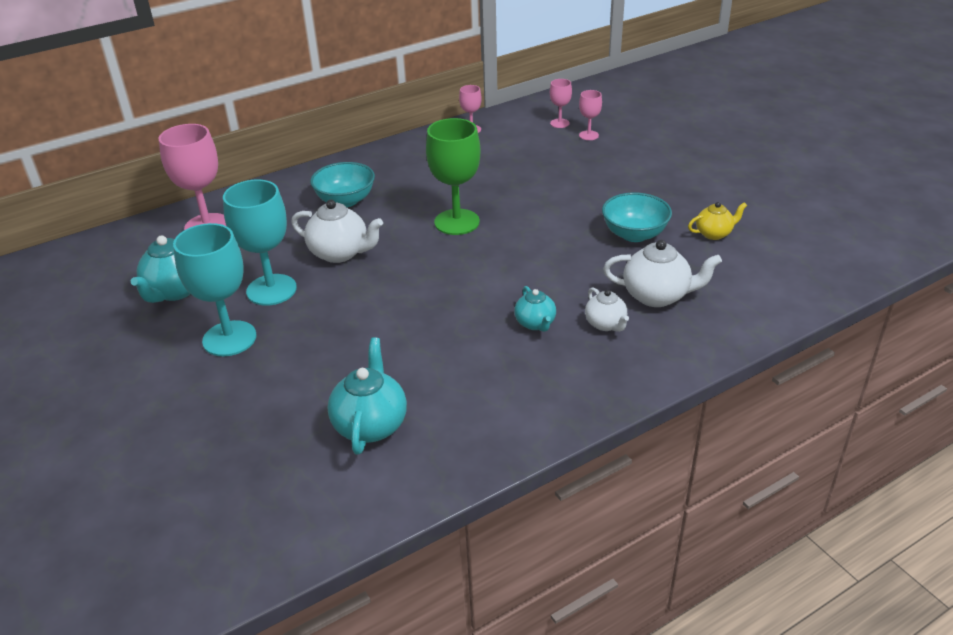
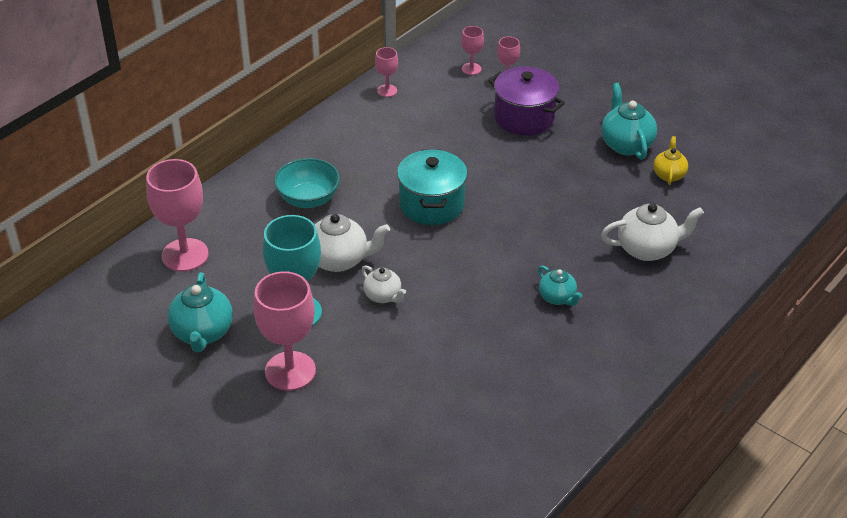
camera: 20 degrees left, 5 degrees up
(229, 338) = (290, 371): turquoise goblet -> pink goblet
(370, 424) = (468, 424): turquoise teapot -> turquoise teapot (626, 144)
(457, 222) = (431, 204): green goblet -> turquoise pot
(588, 166) = (524, 117): none -> purple pot
(606, 324) = (617, 286): white teapot -> white teapot (383, 296)
(634, 234) = (600, 188): turquoise bowl -> none
(714, 234) = (669, 174): yellow teapot -> yellow teapot turned 45 degrees counterclockwise

